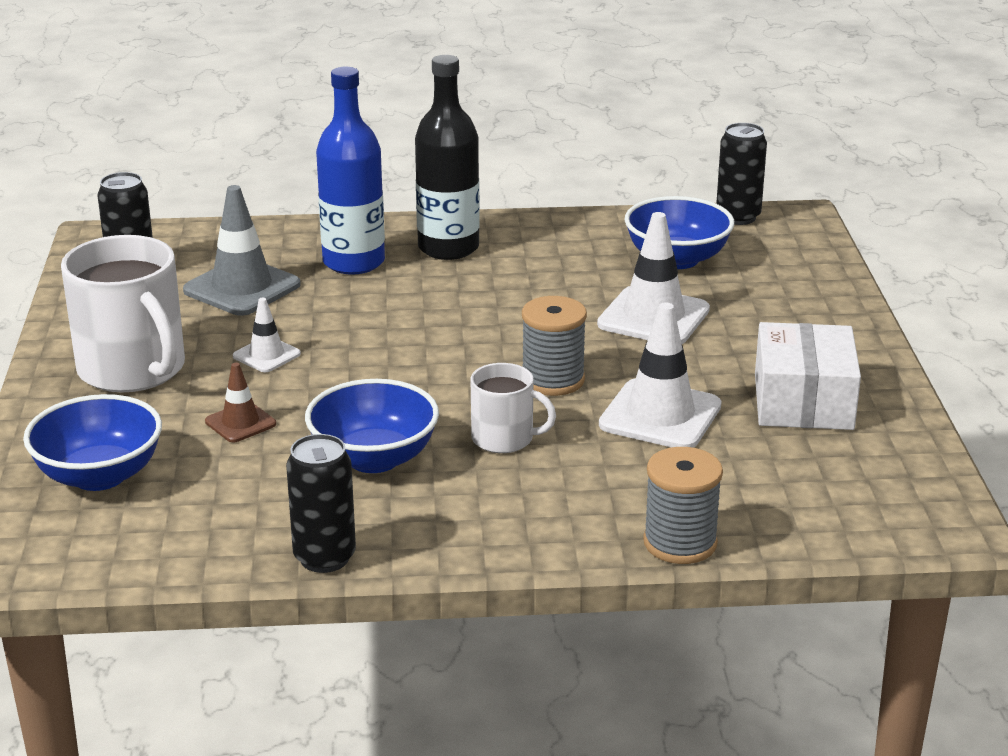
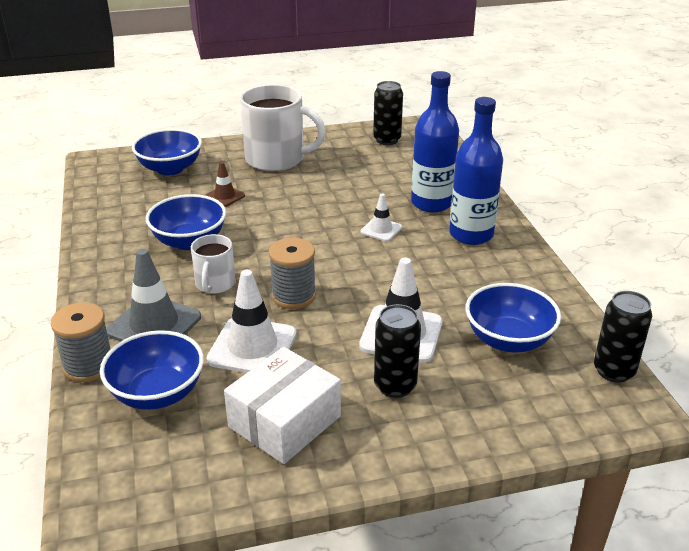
camera: 80 degrees right, 5 degrees up
(133, 369) = (276, 159): white mug -> white mug turned 120 degrees counterclockwise
(242, 288) = (381, 173): grey traffic cone -> grey traffic cone (154, 324)
(266, 355) = (301, 192): white traffic cone -> white traffic cone (381, 229)
(324, 558) = (89, 240): black can -> black can (395, 386)
(448, 248) = (471, 234): black bottle -> blue bottle
(745, 486) = (157, 393): none -> blue bowl
(803, 401) = (284, 421): white box -> white box turned 45 degrees counterclockwise

